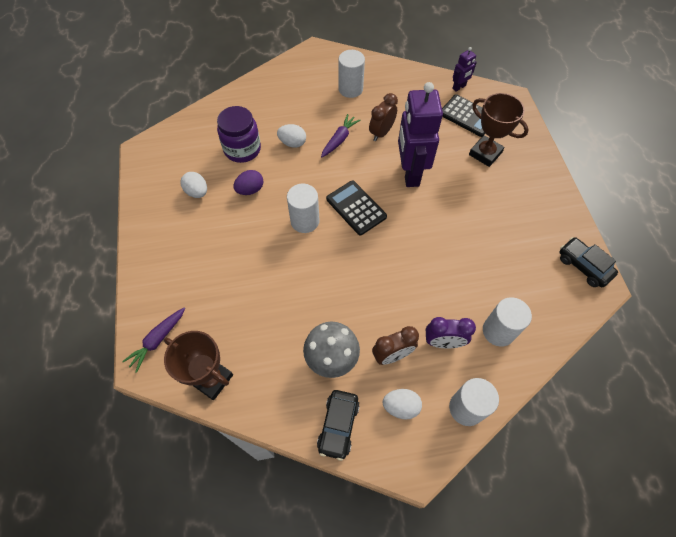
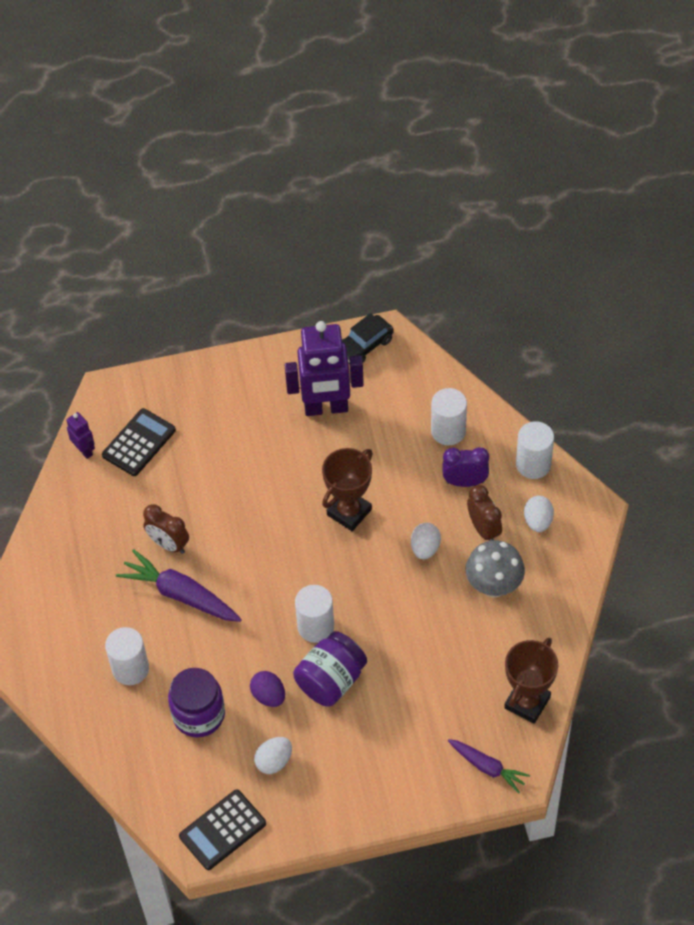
camera: 90 degrees left, 5 degrees down
(256, 229) = (331, 680): none -> purple jar
(292, 143) = (187, 652): white egg -> white egg (425, 548)
(338, 426) = (563, 576): black car -> none
(339, 139) = (180, 594): purple carrot -> purple carrot, size x1.61
(350, 89) = (84, 585): white cylinder -> white cylinder (130, 669)
(356, 208) = (293, 570): black calculator -> black calculator (222, 830)
(410, 173) = (238, 511): purple robot -> purple robot (326, 408)
(443, 342) = (465, 482): purple clock -> purple clock turned 90 degrees counterclockwise
(485, 153) = (204, 427): brown trophy -> brown trophy (349, 512)

